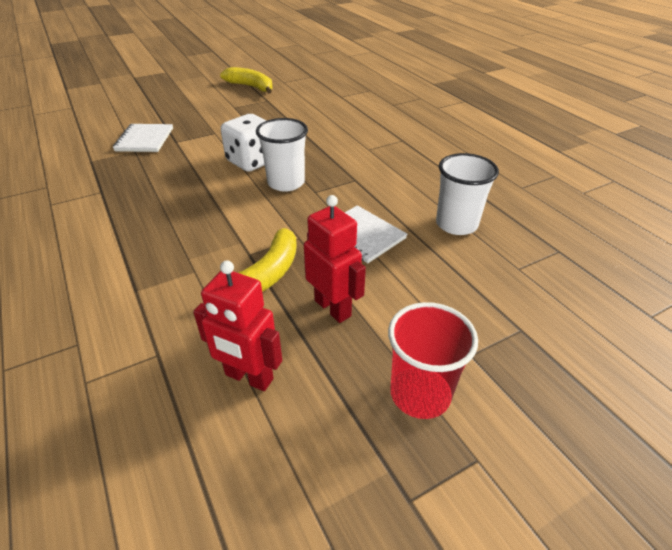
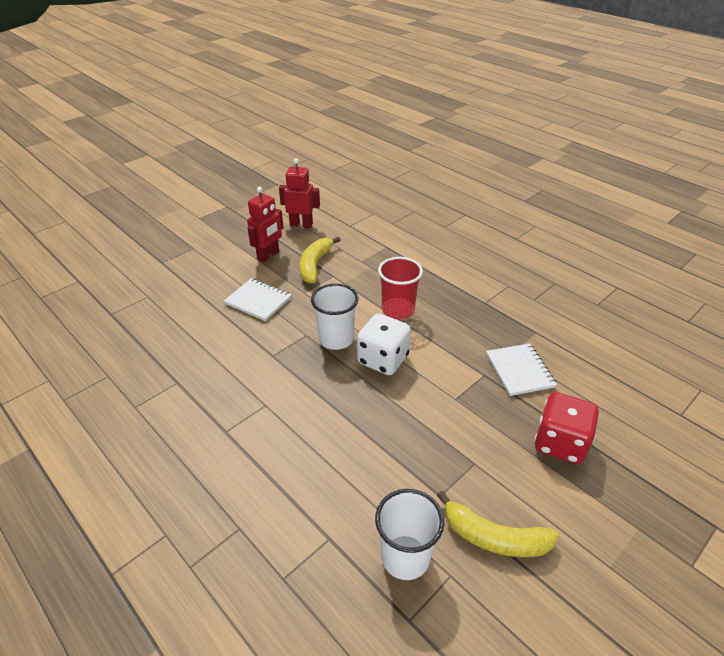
camera: 165 degrees right, 0 degrees up
(170, 107) = (560, 443): none -> red dice
(333, 308) = (268, 255): red robot -> red robot turned 90 degrees counterclockwise
(420, 394) = (220, 231): red cup -> red cup (398, 310)
(456, 224) = (183, 322): white cup -> white cup (405, 557)

